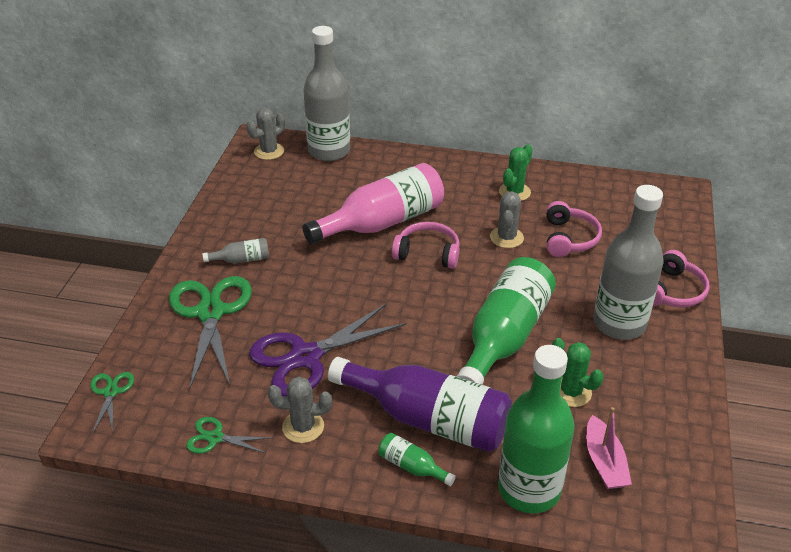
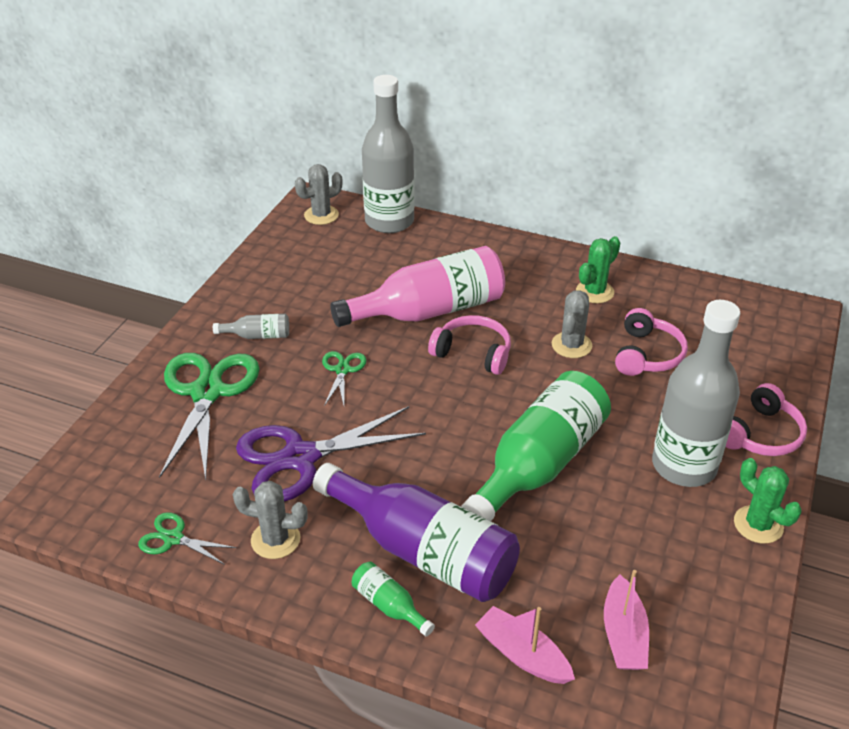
camera: 10 degrees right, 0 degrees up
(111, 392) = (74, 469): green scissors -> green scissors (342, 370)
(529, 489) = (522, 654): green bottle -> pink boat
(571, 392) = (603, 542): green cactus -> green cactus (758, 525)

